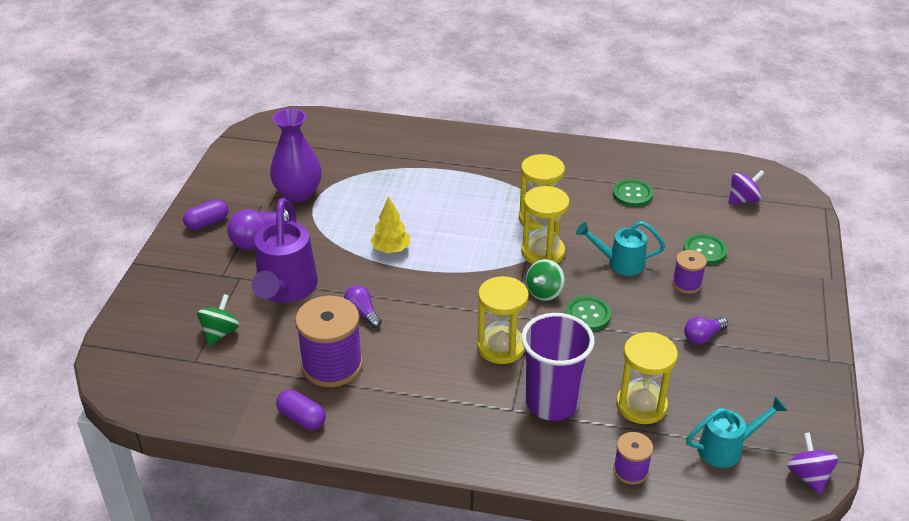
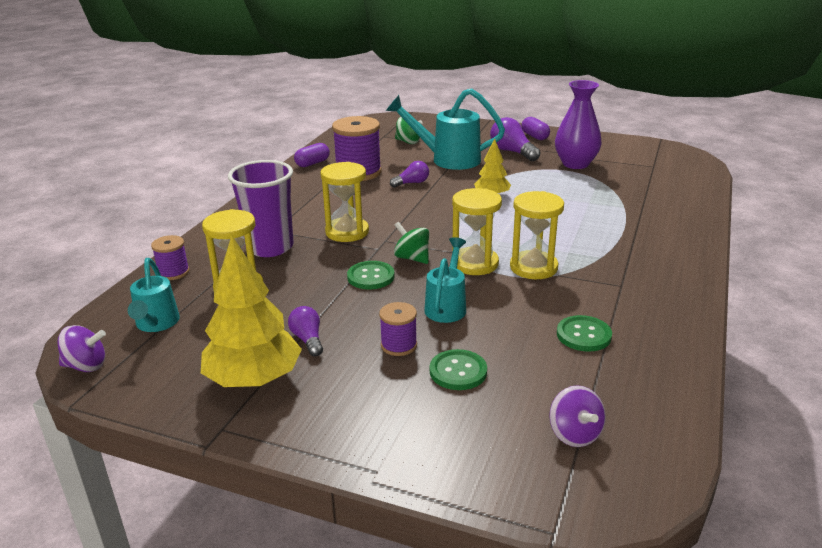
camera: 100 degrees right, 10 degrees down
(285, 290) = (447, 159): purple watering can -> turquoise watering can
(768, 357) = (254, 380): none -> yellow tree

